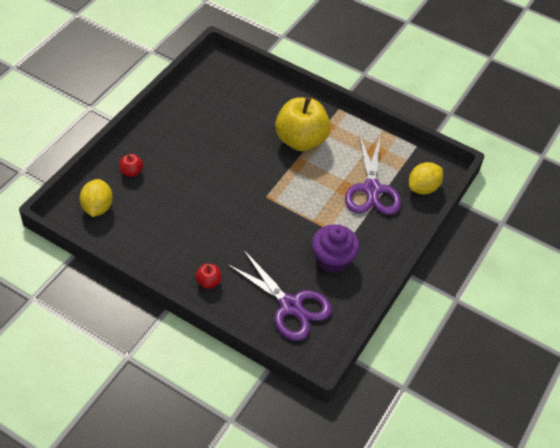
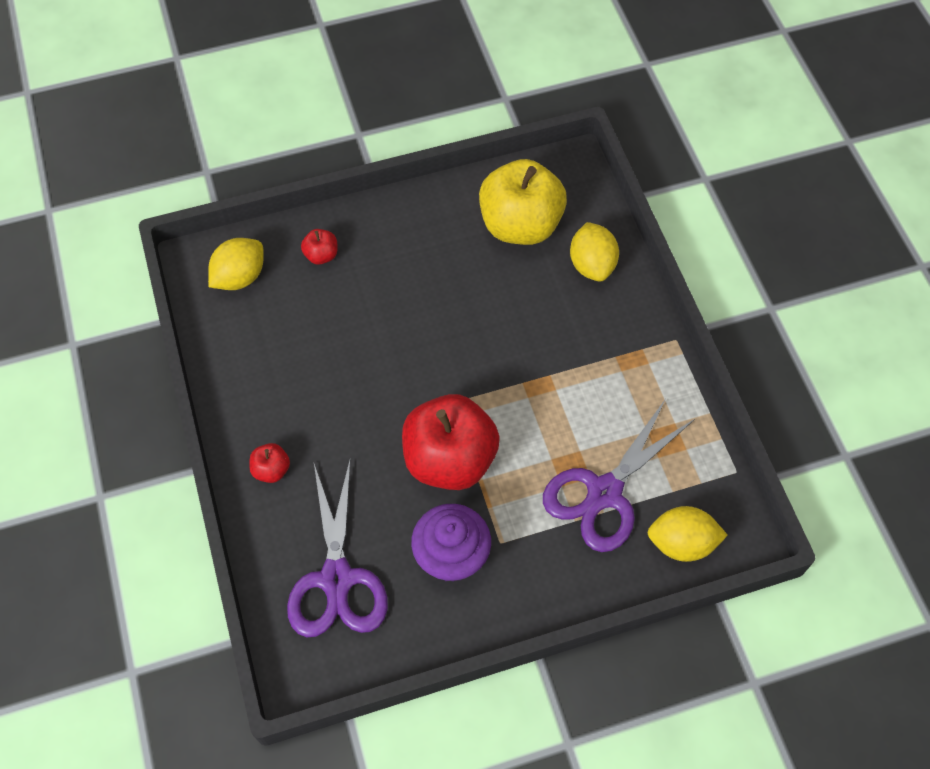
camera: 45 degrees right, 10 degrees up
(270, 99) = (592, 265): none -> yellow lemon
(290, 221) = (450, 459): none -> red apple
(301, 140) = (576, 352): yellow apple -> yellow apple (520, 225)

